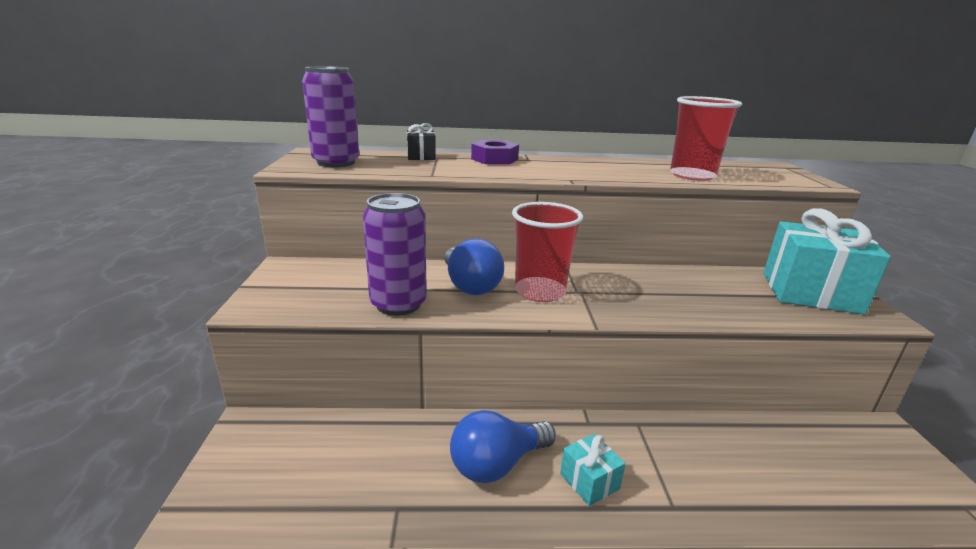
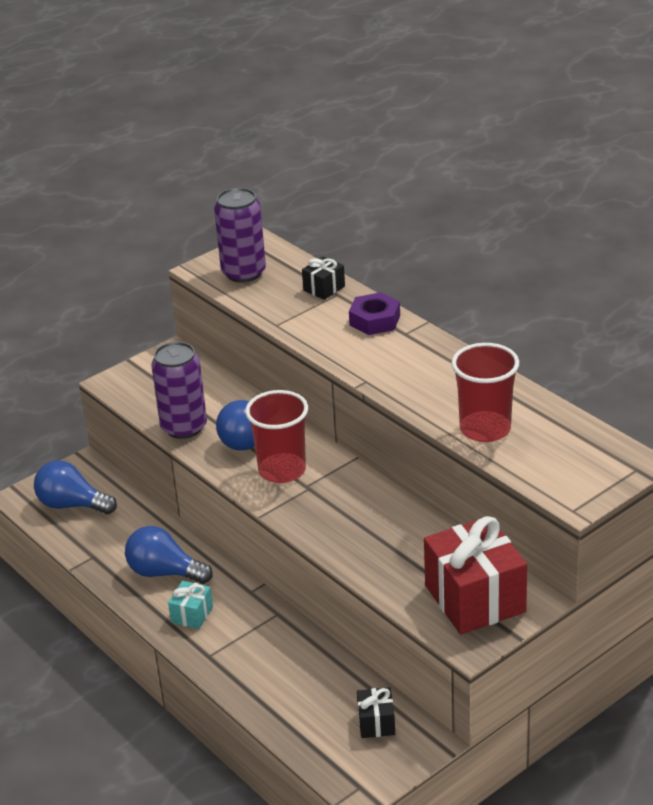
camera: 55 degrees right, 10 degrees up
(288, 473) = (72, 505): none -> blue light bulb
(810, 292) = (475, 599): turquoise gift -> red gift
(849, 445) = (376, 723): none -> black gift

